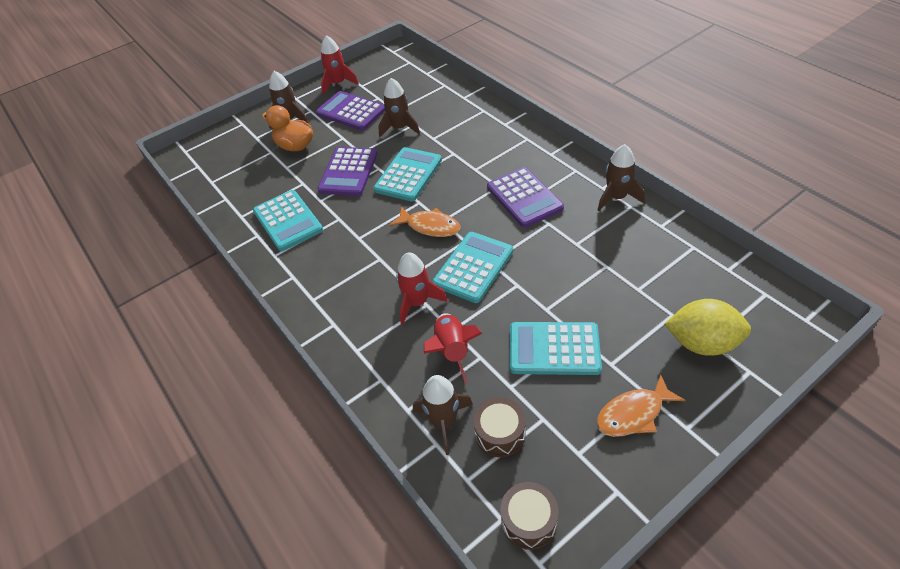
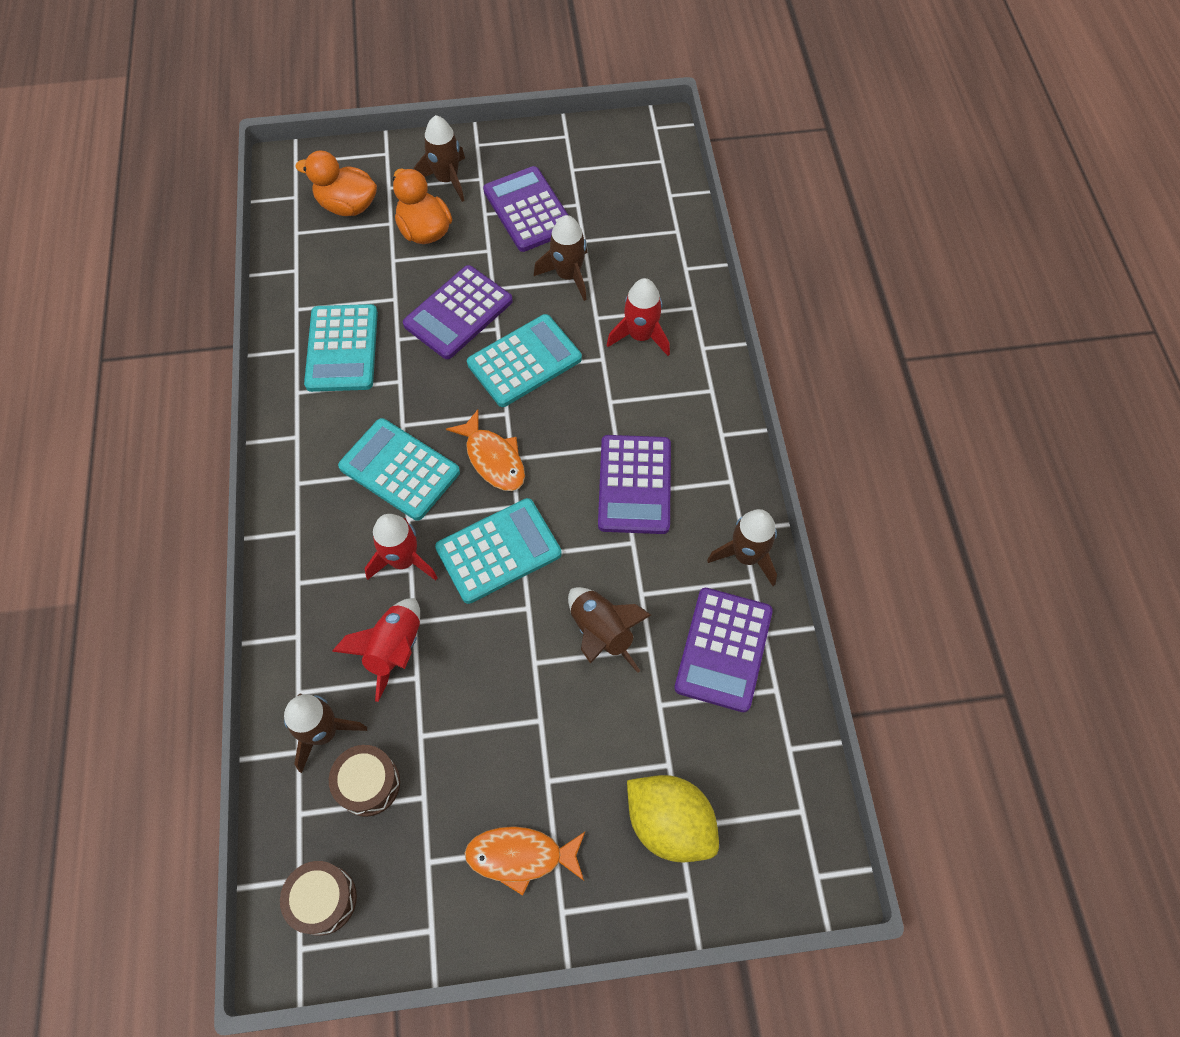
camera: 25 degrees right, 15 degrees up
(236, 156) = (347, 205): none -> orange duck
(338, 83) = (545, 148): red rocket -> red rocket (640, 336)
(554, 349) = (502, 720): turquoise calculator -> turquoise calculator (399, 470)
(572, 274) = (601, 633): none -> brown rocket
(647, 244) = (723, 649): none -> purple calculator

